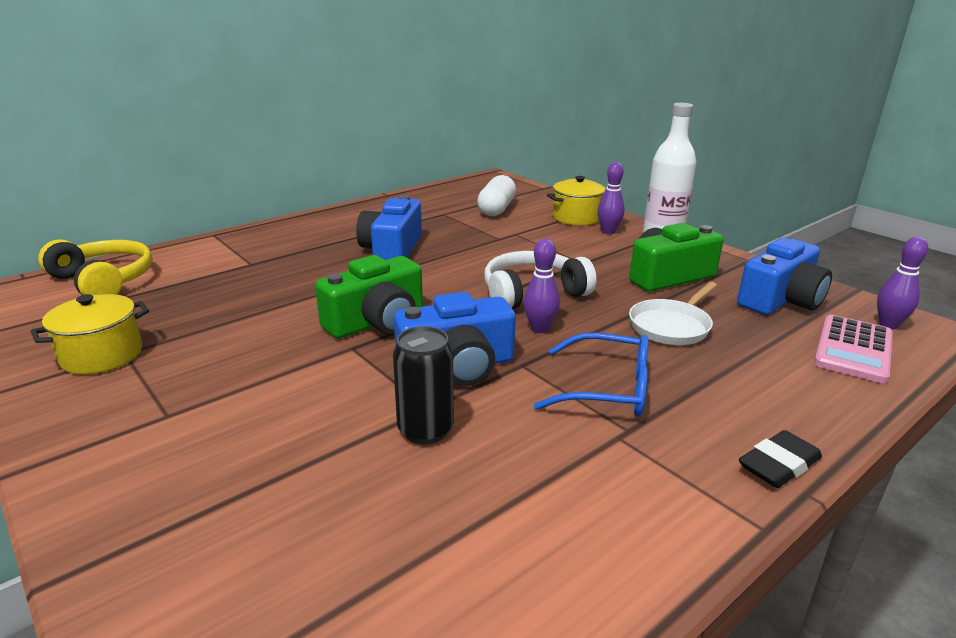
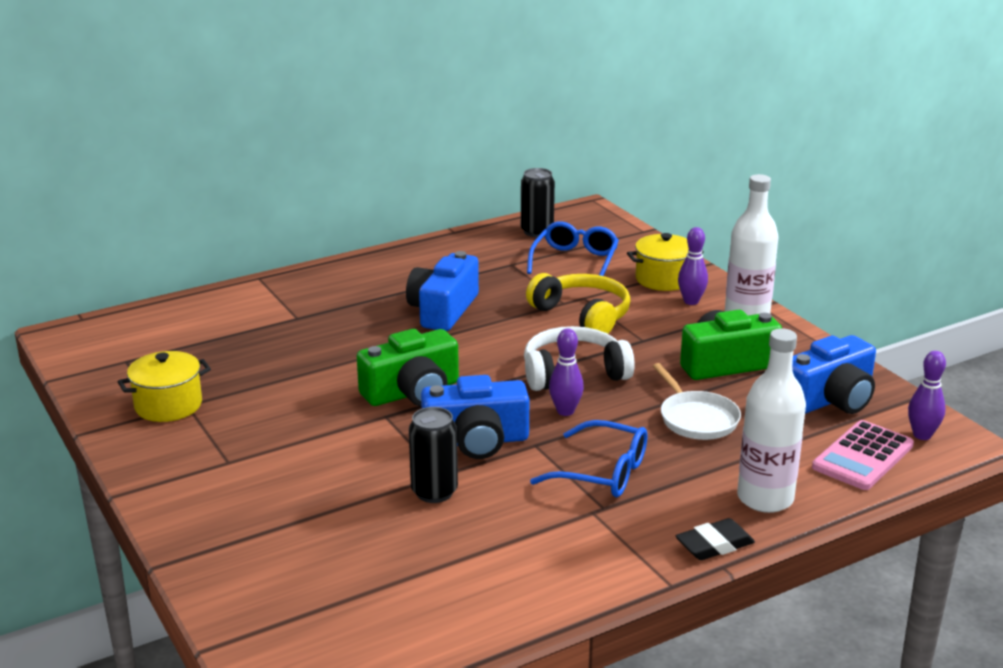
camera: 10 degrees right, 0 degrees up
(103, 281) = (157, 328): yellow headphones -> yellow headphones (582, 315)
(457, 192) = (537, 231): none -> black can
(496, 209) = (575, 261): white capsule -> blue glasses
(671, 326) = (696, 419): white pan -> white pan turned 75 degrees counterclockwise
(793, 402) = (765, 498): none -> white bottle

